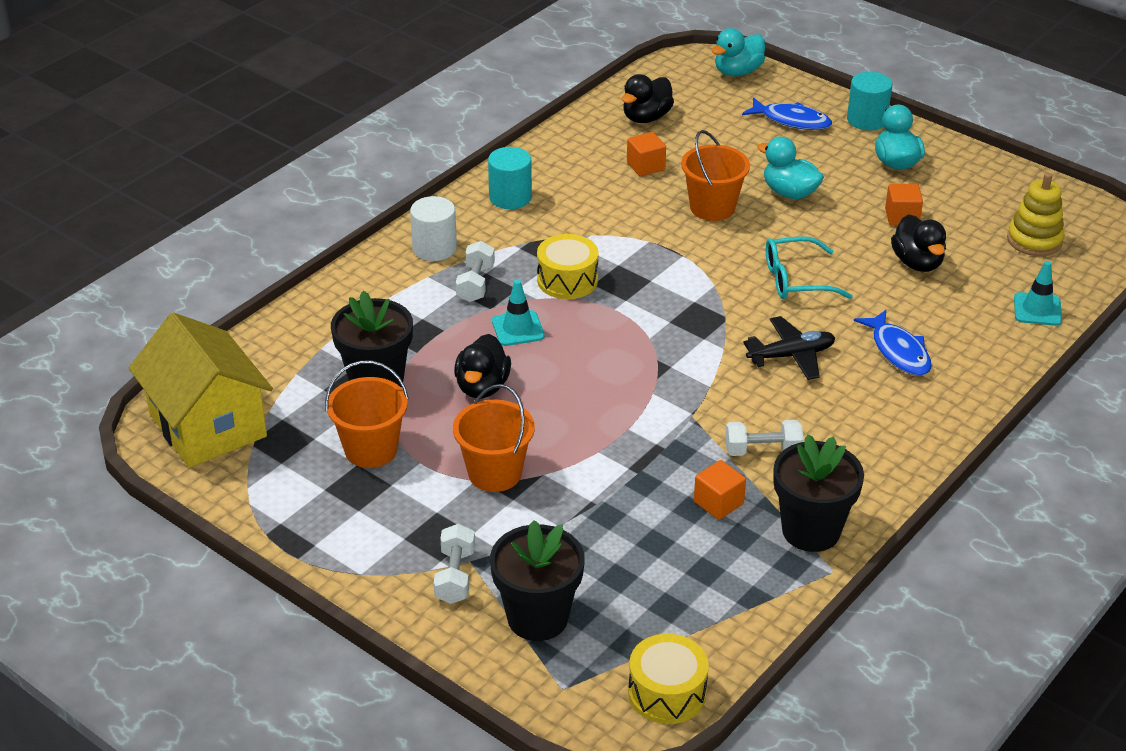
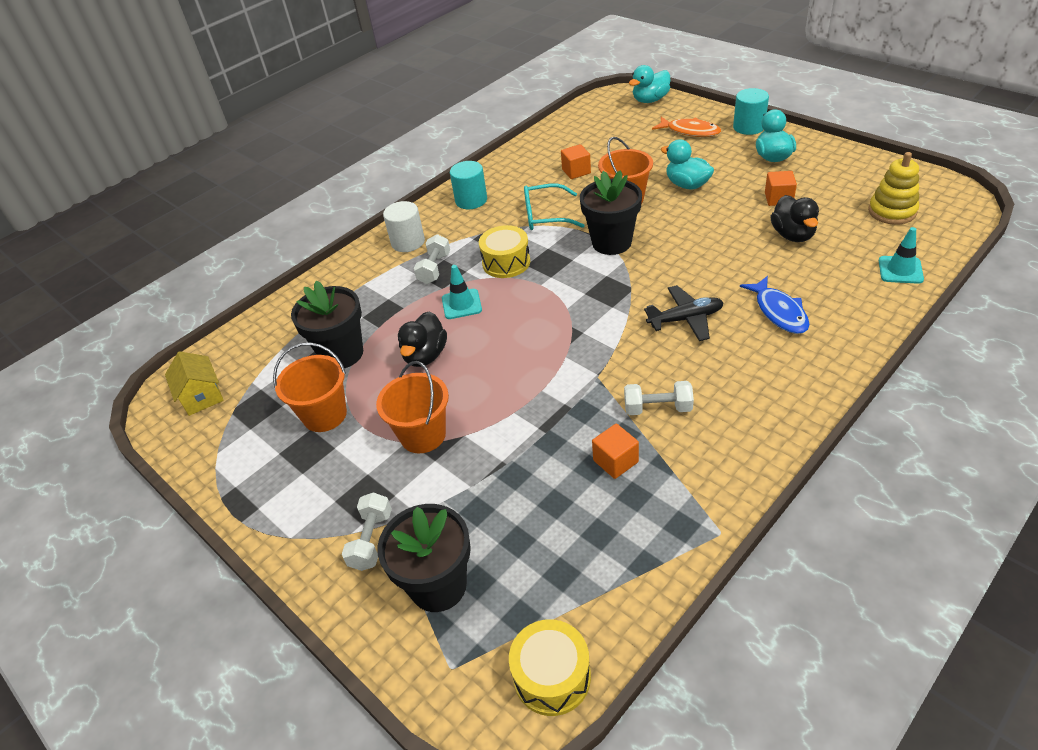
camera: 10 degrees right, 5 degrees up
(208, 425) = (201, 396): yellow house -> yellow house, size x0.51
(646, 118) = (580, 136): black duck -> none
(791, 120) = (690, 131): blue fish -> orange fish
(796, 279) = (691, 253): turquoise glasses -> turquoise glasses (545, 216)
(811, 531) = (700, 489): black flower pot -> black flower pot (611, 242)

